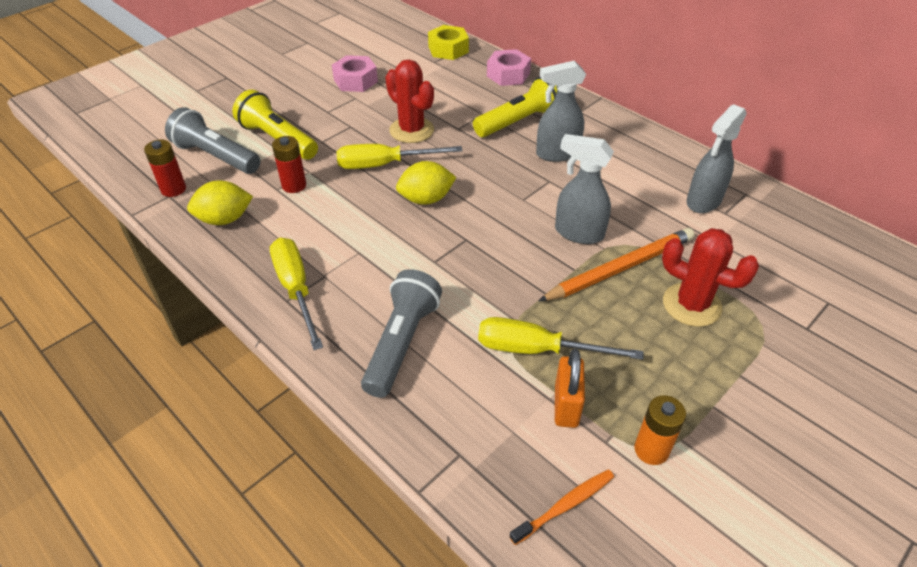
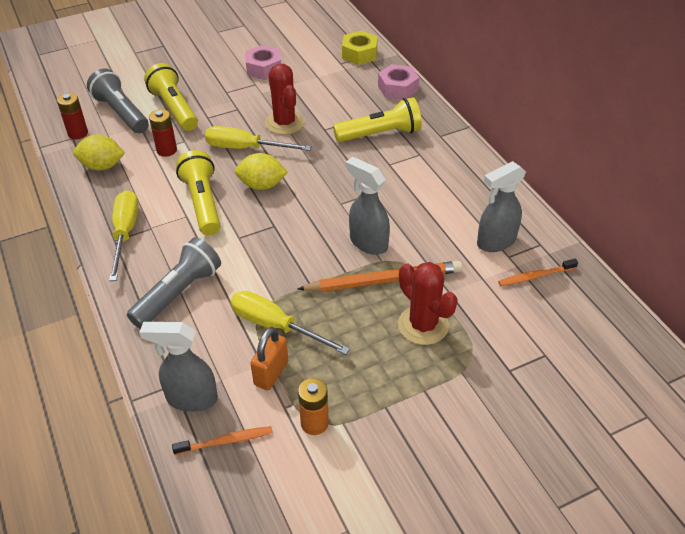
camera: 20 degrees right, 0 degrees up
(370, 233) = (203, 203): none -> yellow flashlight
(557, 154) = (394, 170): grey spray bottle -> grey spray bottle (191, 398)
(764, 226) = (535, 276): none -> orange toothbrush

